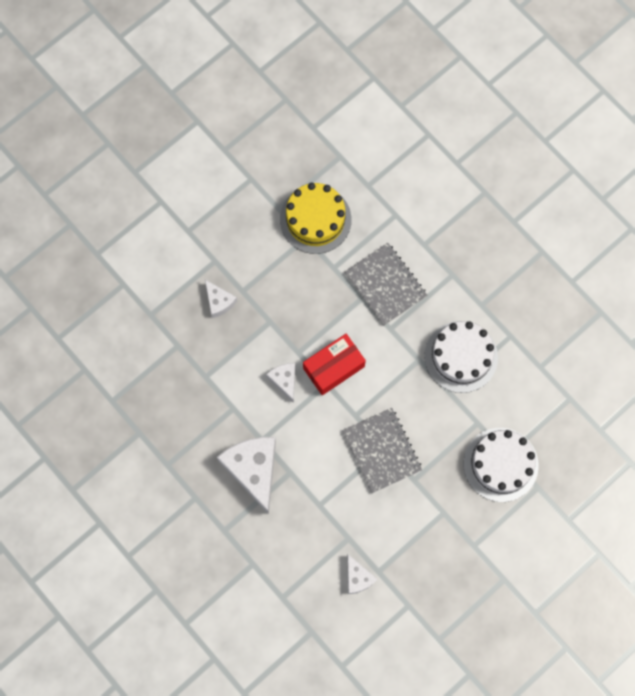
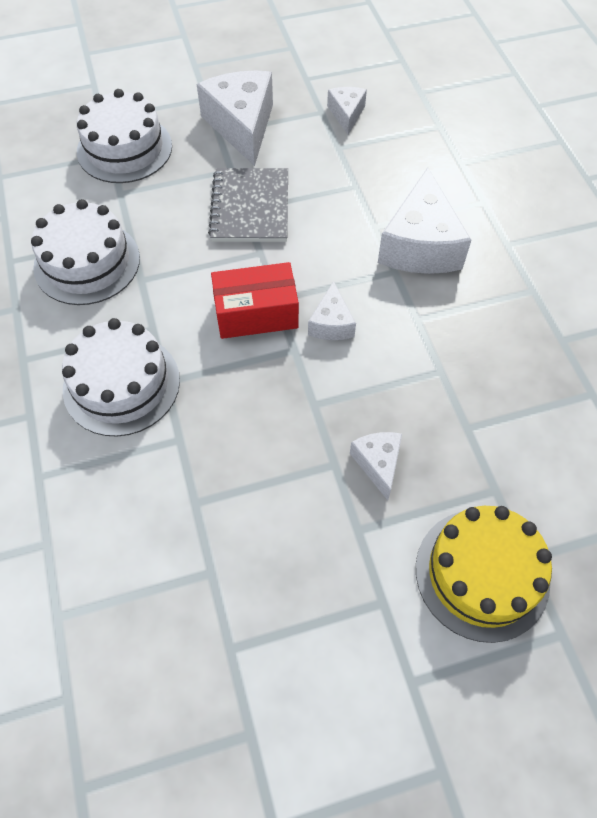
camera: 155 degrees left, 15 degrees down
(315, 219) = (162, 525): yellow cake -> yellow cake (482, 574)
(385, 285) = (121, 384): grey notebook -> white cake
(429, 527) = (242, 126): none -> white cheese

